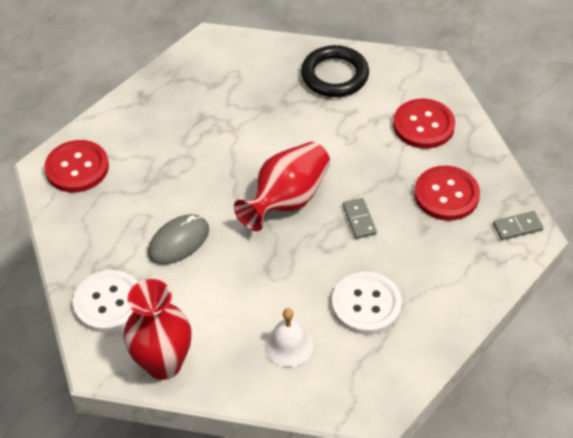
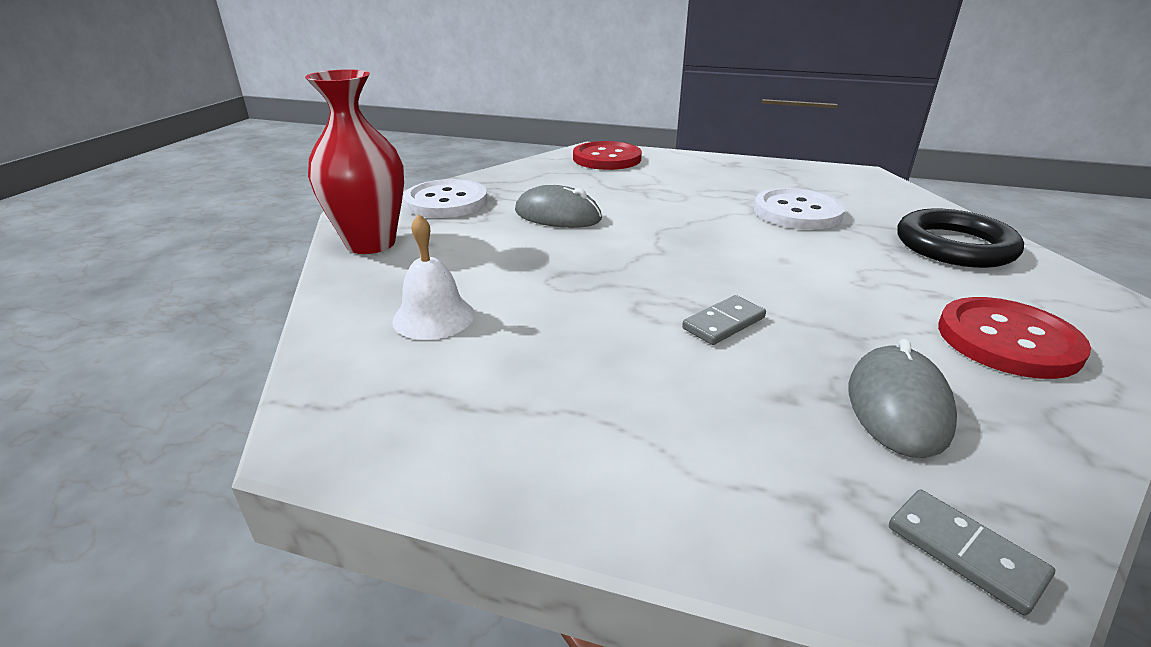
camera: 65 degrees right, 20 degrees down
(287, 200) = (692, 261): red vase -> none
(366, 304) = (555, 370): white button -> white button (797, 212)
(446, 195) = (898, 406): red button -> grey mouse

